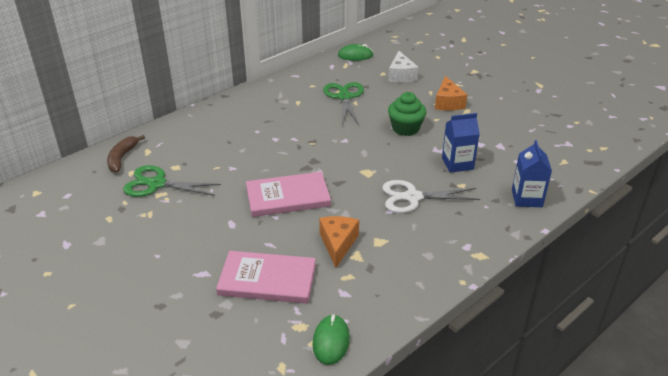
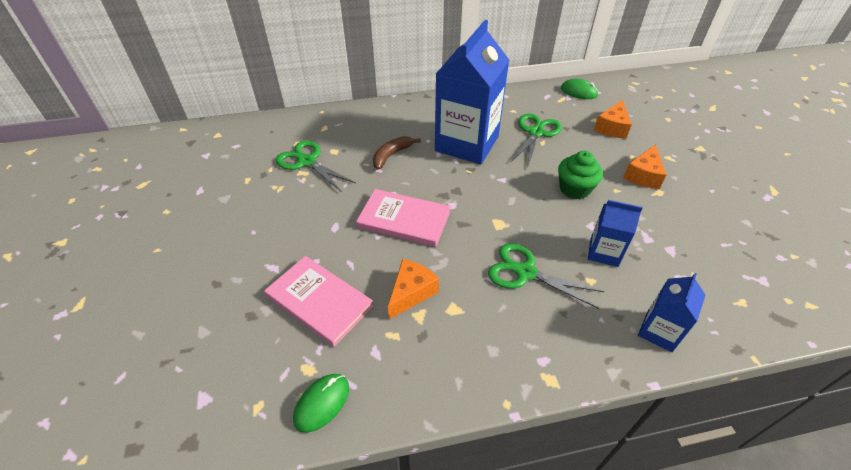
camera: 30 degrees right, 10 degrees up
(122, 158) = (300, 127): brown banana -> brown banana (391, 155)
(293, 123) = (467, 143): none -> blue carton
(401, 75) = (612, 127): white cheese -> orange cheese
(413, 197) = (525, 272): white scissors -> green scissors

